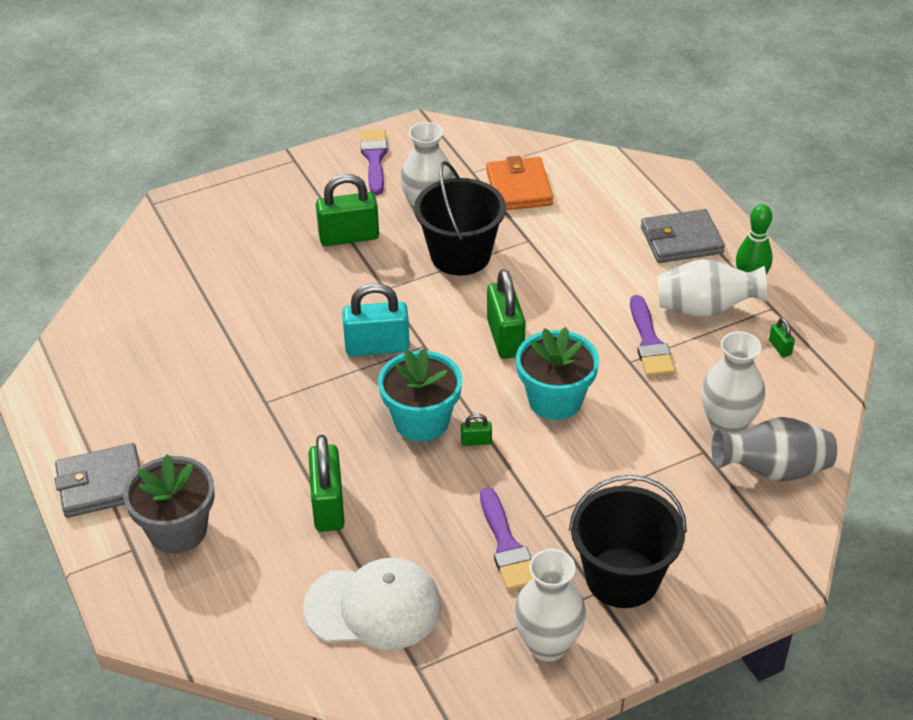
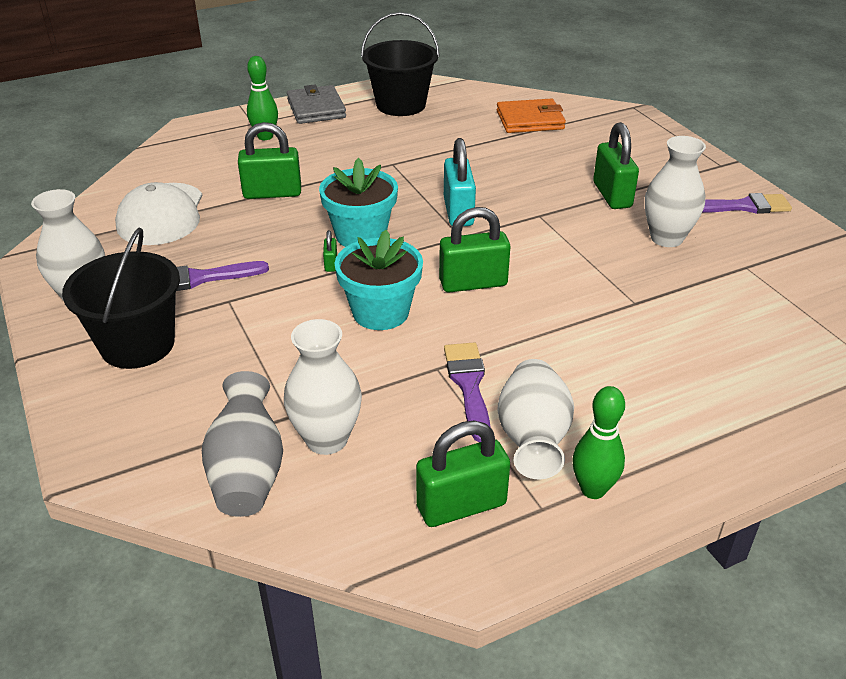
camera: 90 degrees right, 5 degrees down
(178, 530) = (265, 136): grey flower pot -> green bowling pin
(460, 255) = (598, 257): black bucket -> black bucket (401, 105)
(519, 188) = (728, 298): orange wallet -> orange wallet (530, 120)
(649, 342) = (468, 385): purple brush -> purple brush turned 90 degrees clockwise
(681, 240) = (667, 428): grey wallet -> none
(780, 348) = (461, 505): green padlock -> green padlock, size x2.23

